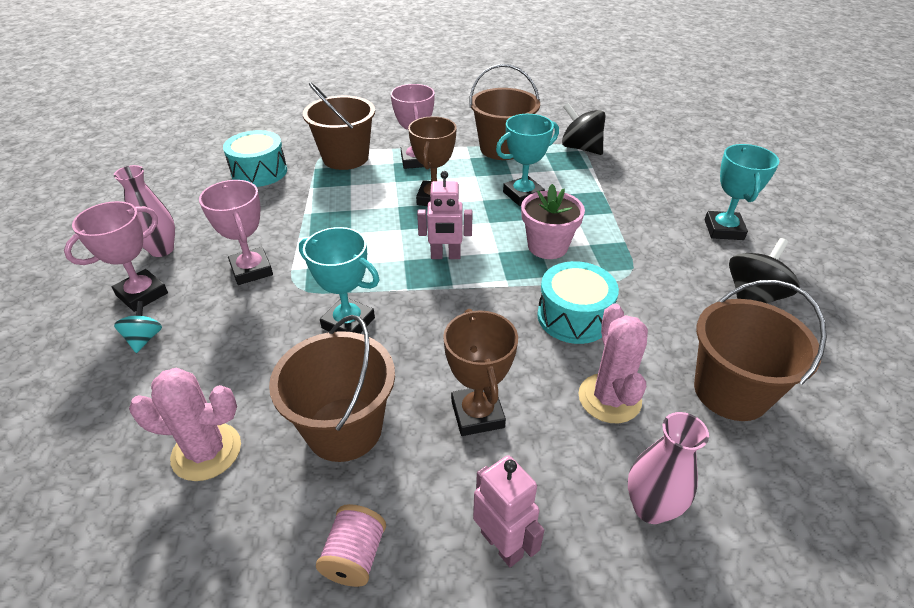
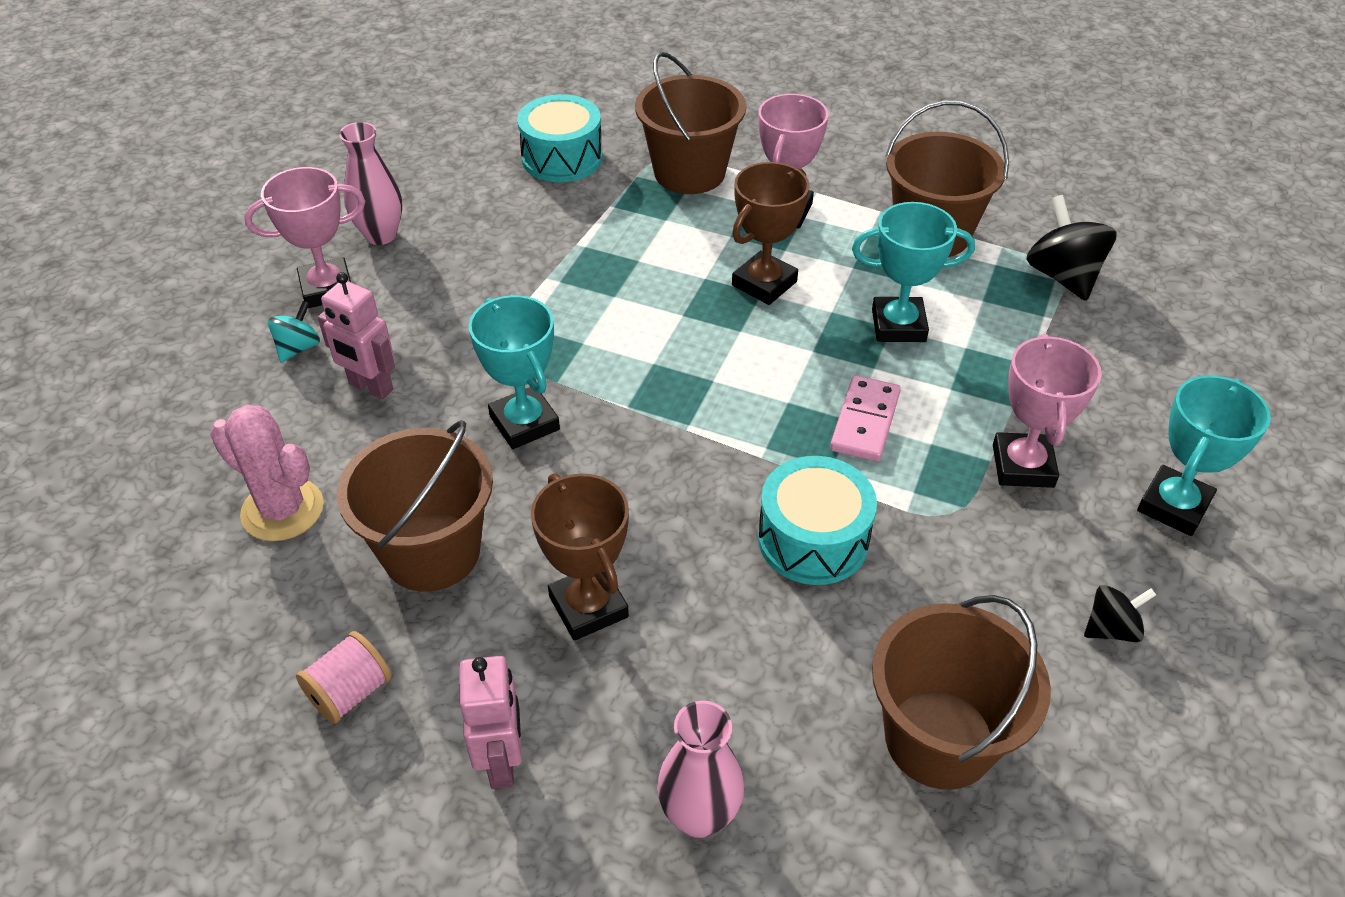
camera: 30 degrees right, 5 degrees up
(251, 270) = (462, 304): pink trophy -> pink trophy (1023, 466)
(445, 256) = (711, 379): pink robot -> pink robot (370, 387)
(477, 414) = (588, 607): brown trophy -> brown trophy turned 45 degrees counterclockwise
(547, 246) = (865, 422): pink flower pot -> pink domino
(609, 398) = (765, 666): pink cactus -> none
(753, 297) = (1111, 629): black spinning top -> black spinning top, size x0.57

